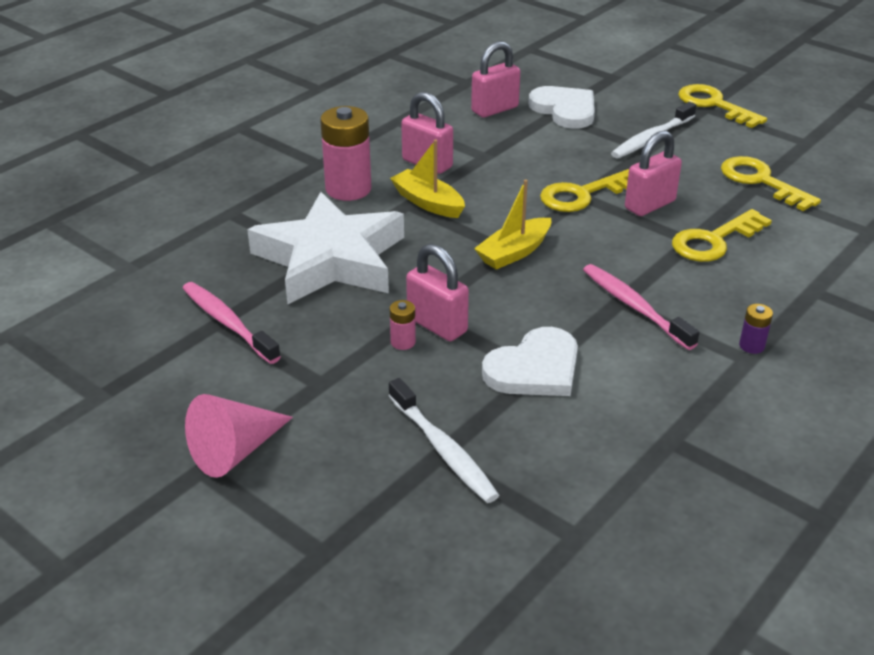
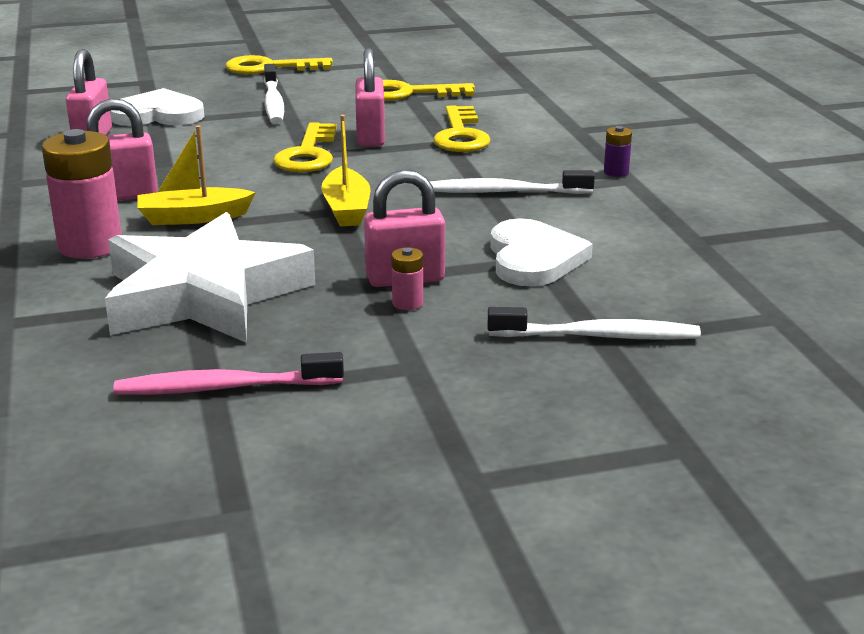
camera: 55 degrees left, 10 degrees down
(235, 451) = (466, 450): pink cone -> none
(634, 307) = (504, 192): pink toothbrush -> white toothbrush

